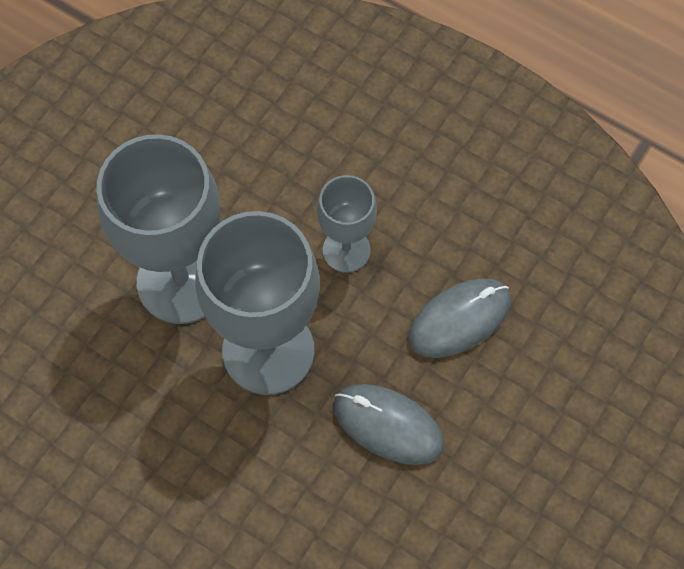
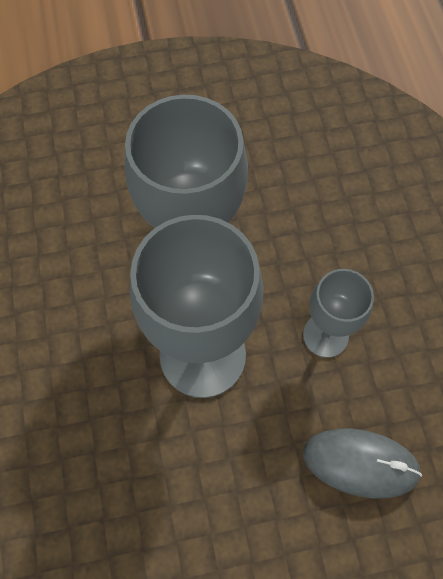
camera: 45 degrees right, 0 degrees up
(388, 425) = (231, 490): grey mouse -> none

